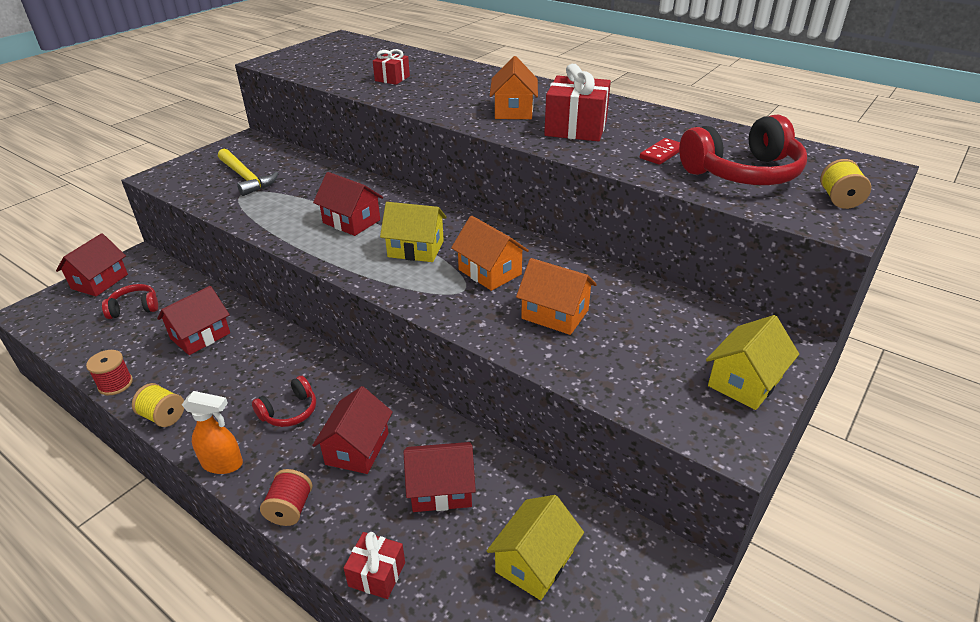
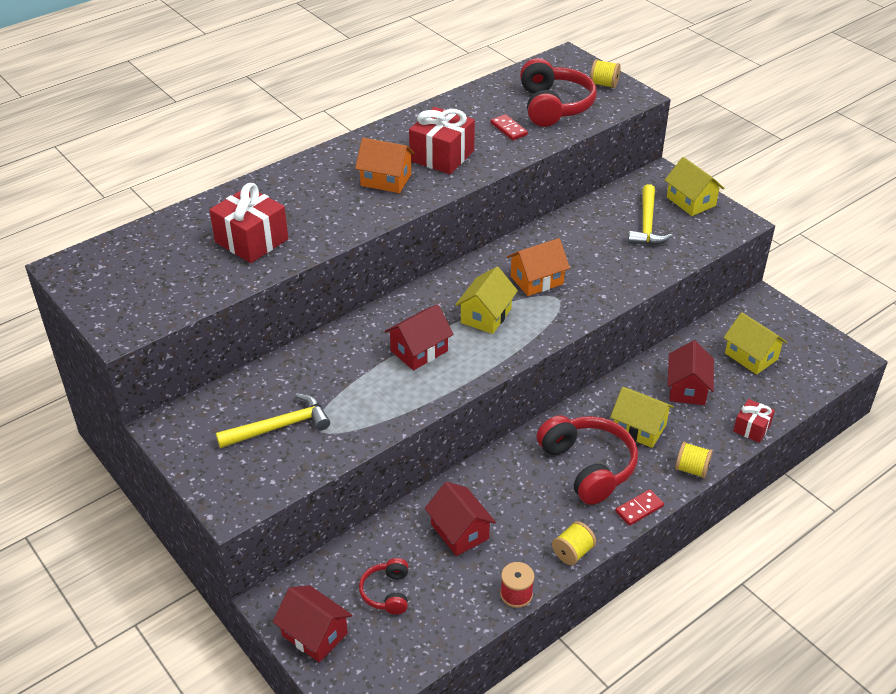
camera: 75 degrees left, 5 degrees up
(223, 464) = (639, 509): orange spray bottle -> red domino
(289, 411) = (587, 466): red headphones -> red headphones, size x1.91
(290, 509) = (691, 469): red spool -> yellow spool
(357, 448) = (639, 428): red house -> yellow house
(392, 78) = (251, 240): red gift -> red gift, size x1.78
(555, 314) = (602, 259): orange house -> none
(655, 344) = (647, 224): none -> yellow hammer

